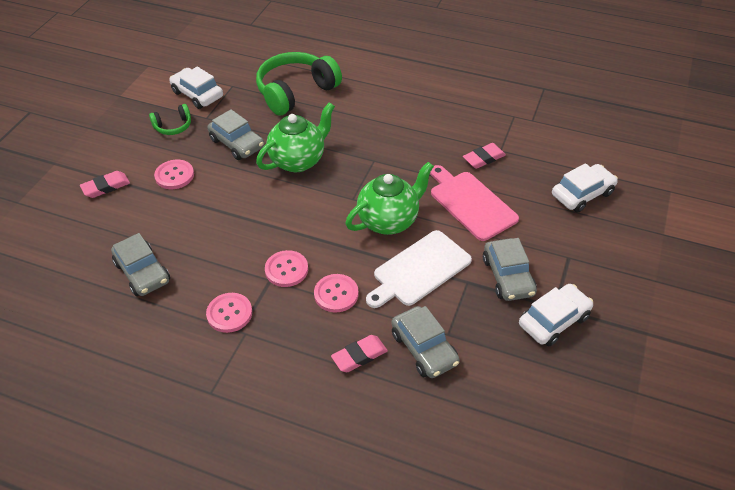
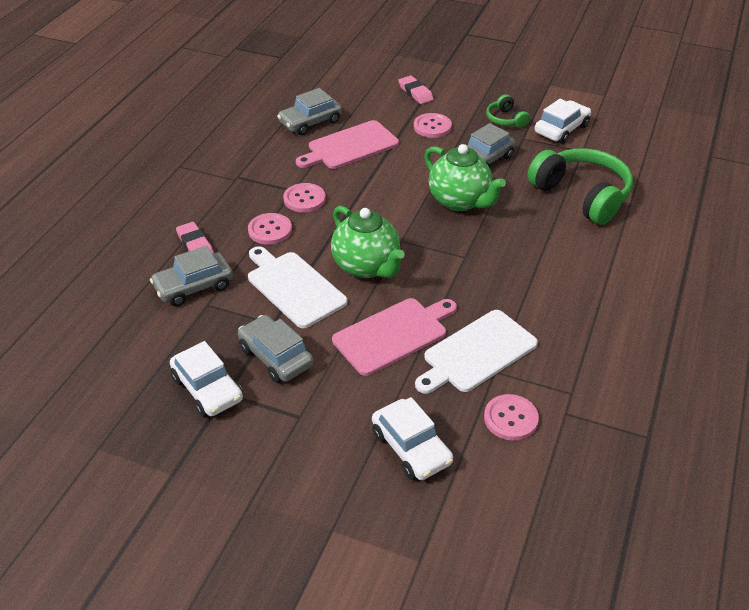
camera: 90 degrees right, 5 degrees down
(197, 237) = (350, 146): none -> pink cutting board
(229, 313) = (257, 170): pink button -> pink button (510, 418)
(484, 158) = (476, 353): pink eraser -> white cutting board
(508, 276) = (276, 357): grey car -> grey car turned 60 degrees clockwise

